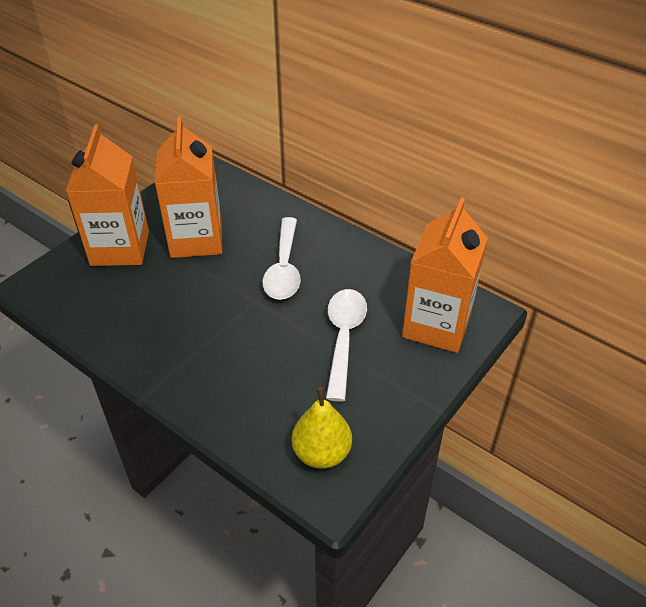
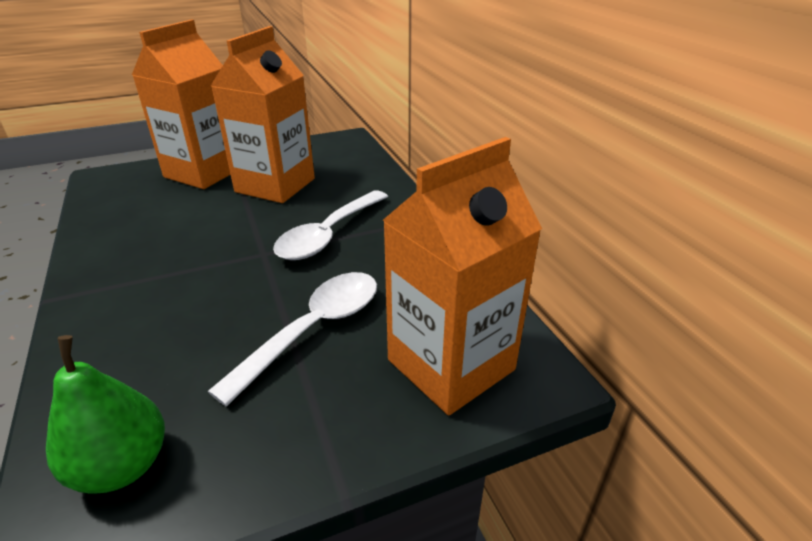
camera: 30 degrees right, 10 degrees down
(322, 453) = (122, 466): yellow pear -> green pear

